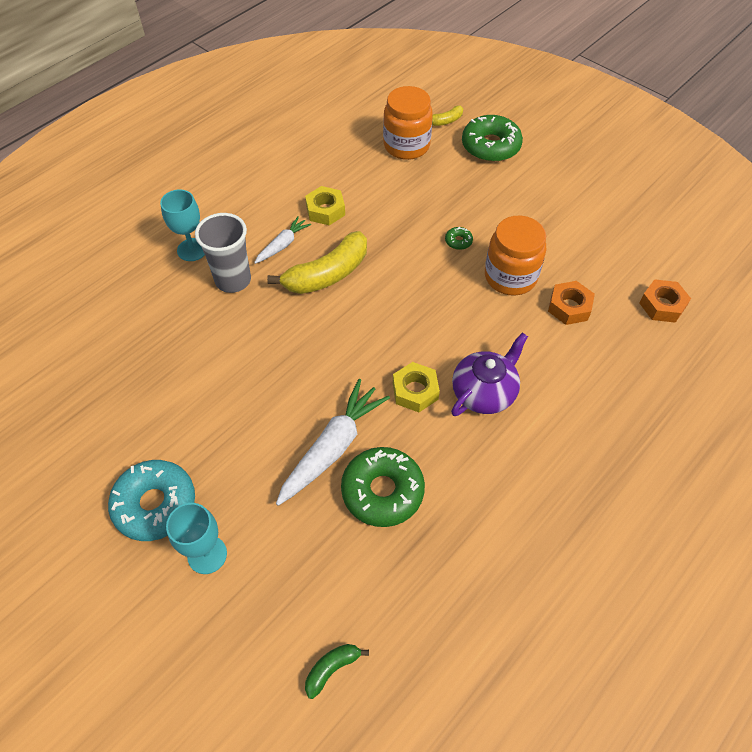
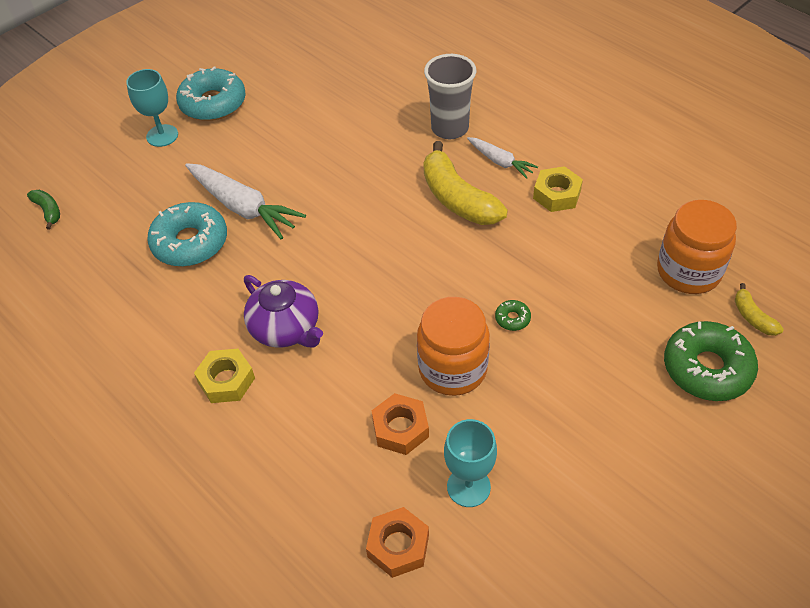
camera: 95 degrees right, 5 degrees down
(192, 250) = (491, 97): turquoise goblet -> turquoise goblet (468, 487)
(382, 491) = (190, 242): green donut -> turquoise donut
(415, 391) = (296, 269): yellow nut -> yellow nut (226, 380)

